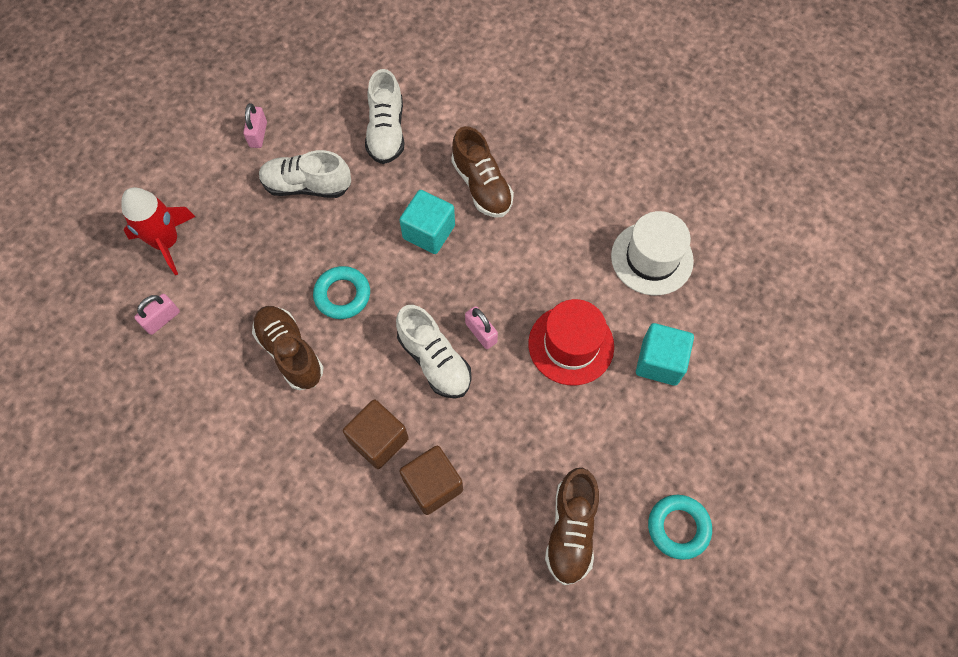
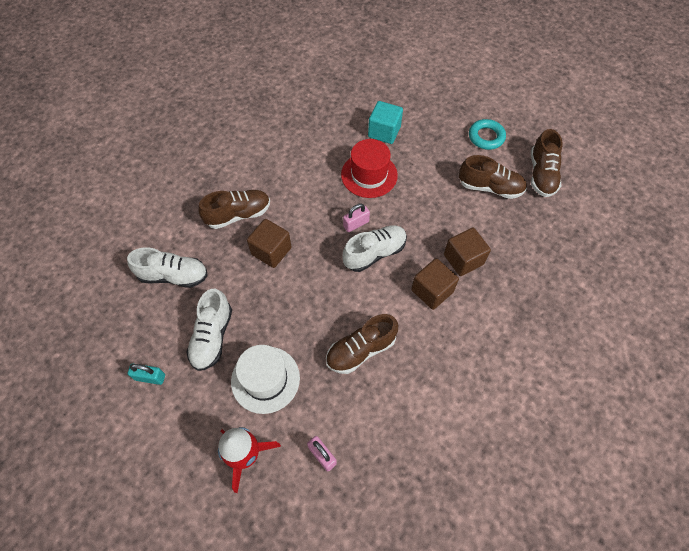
camera: 85 degrees left, 5 degrees down
(258, 134) = (150, 377): pink padlock -> turquoise padlock
(342, 295) = (316, 312): turquoise ring -> none
(429, 232) = (271, 251): turquoise cube -> brown cube
(610, 622) = (541, 174): none -> brown shoe
(652, 258) = (312, 126): white hat -> white hat (265, 379)

